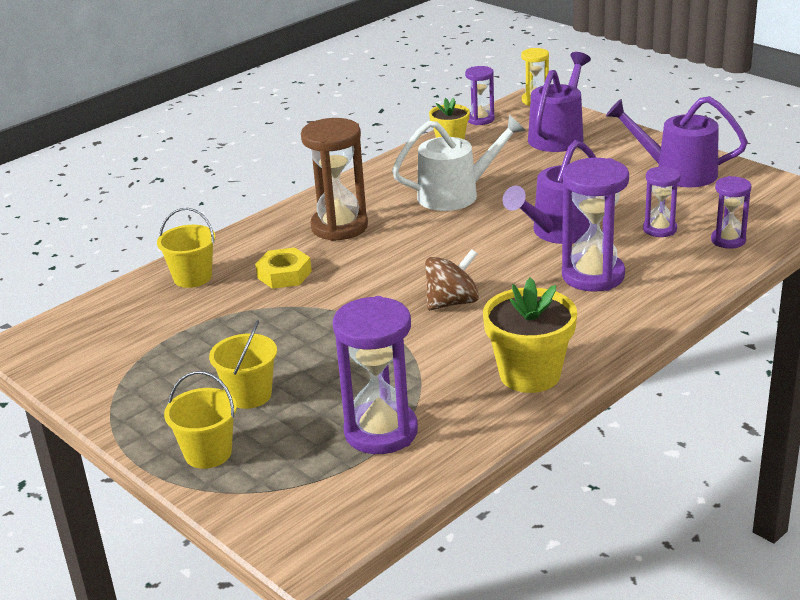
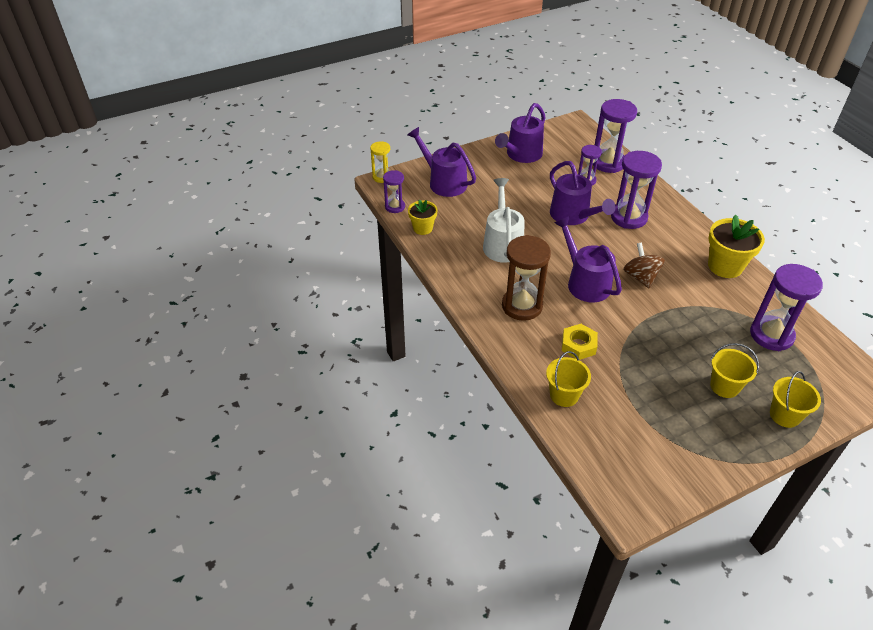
camera: 75 degrees left, 15 degrees up
(413, 262) = (585, 282): none -> purple watering can
(728, 240) = (608, 163): purple hourglass -> purple hourglass, size x1.77

